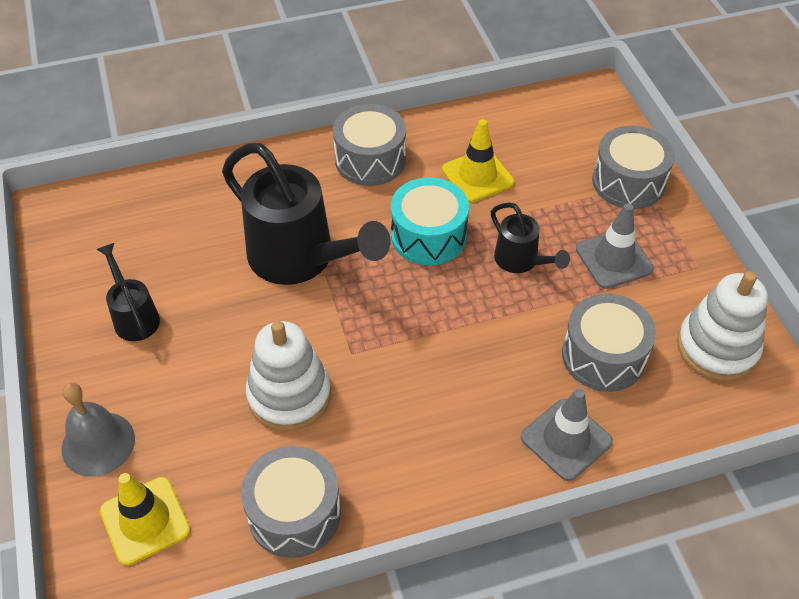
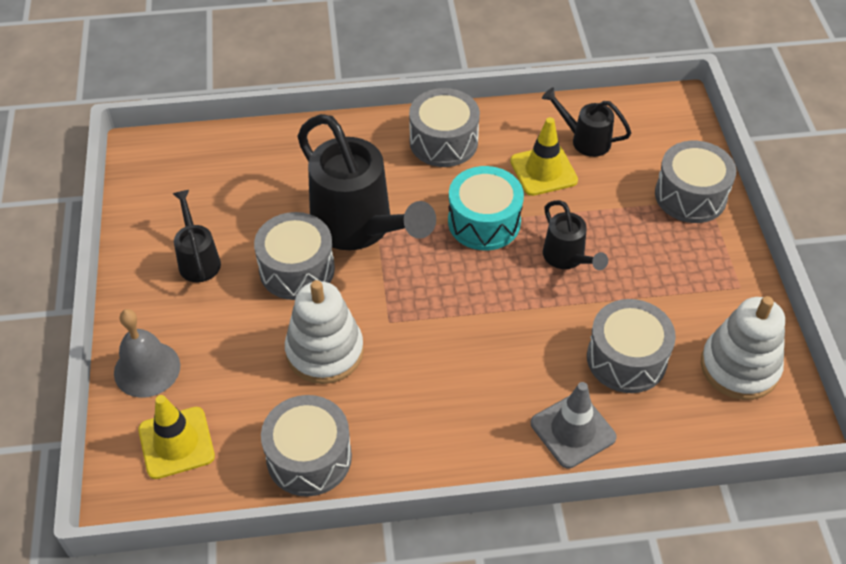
camera: 10 degrees right, 0 degrees up
(243, 312) = (297, 269): none -> grey drum
(512, 140) = (585, 140): none -> black watering can
(614, 259) = (658, 268): grey traffic cone -> none

